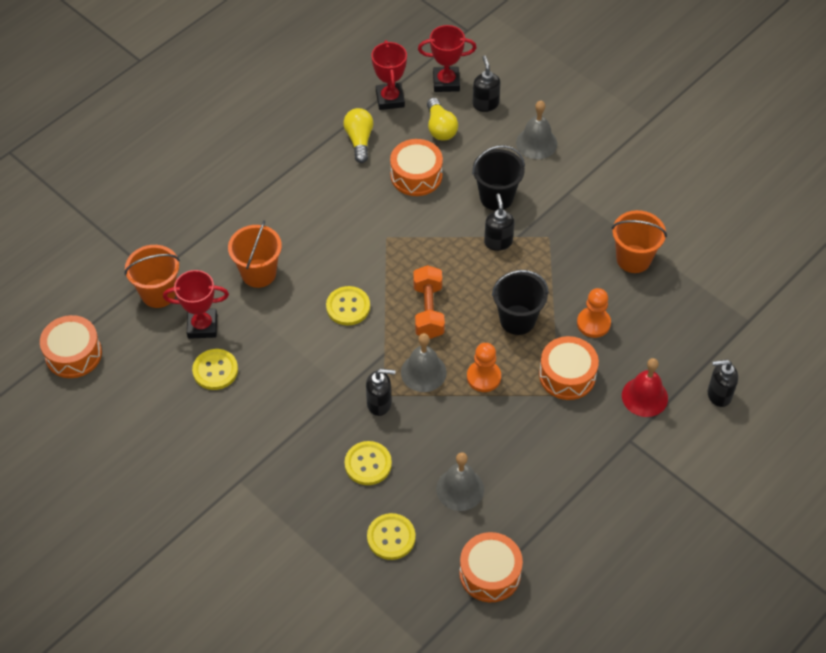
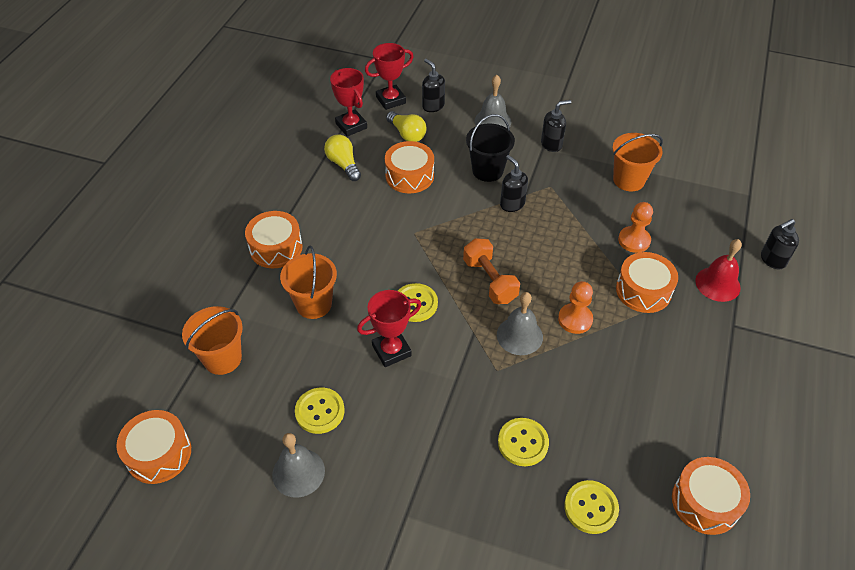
camera: 25 degrees left, 5 degrees down
(202, 326) = (284, 373): red trophy -> red trophy (391, 350)
(253, 206) = (276, 248): none -> orange drum
(379, 403) = (497, 380): black soap dispenser -> black soap dispenser (551, 144)
(460, 489) = (622, 430): grey bell -> grey bell (298, 472)
(517, 320) = (570, 260): black bucket -> none

